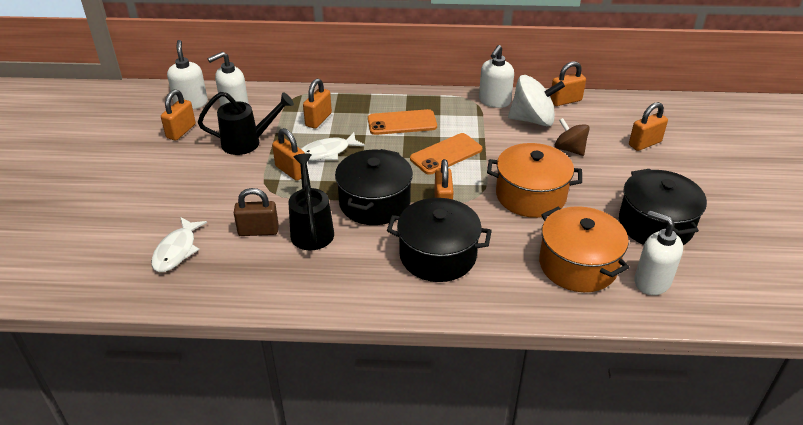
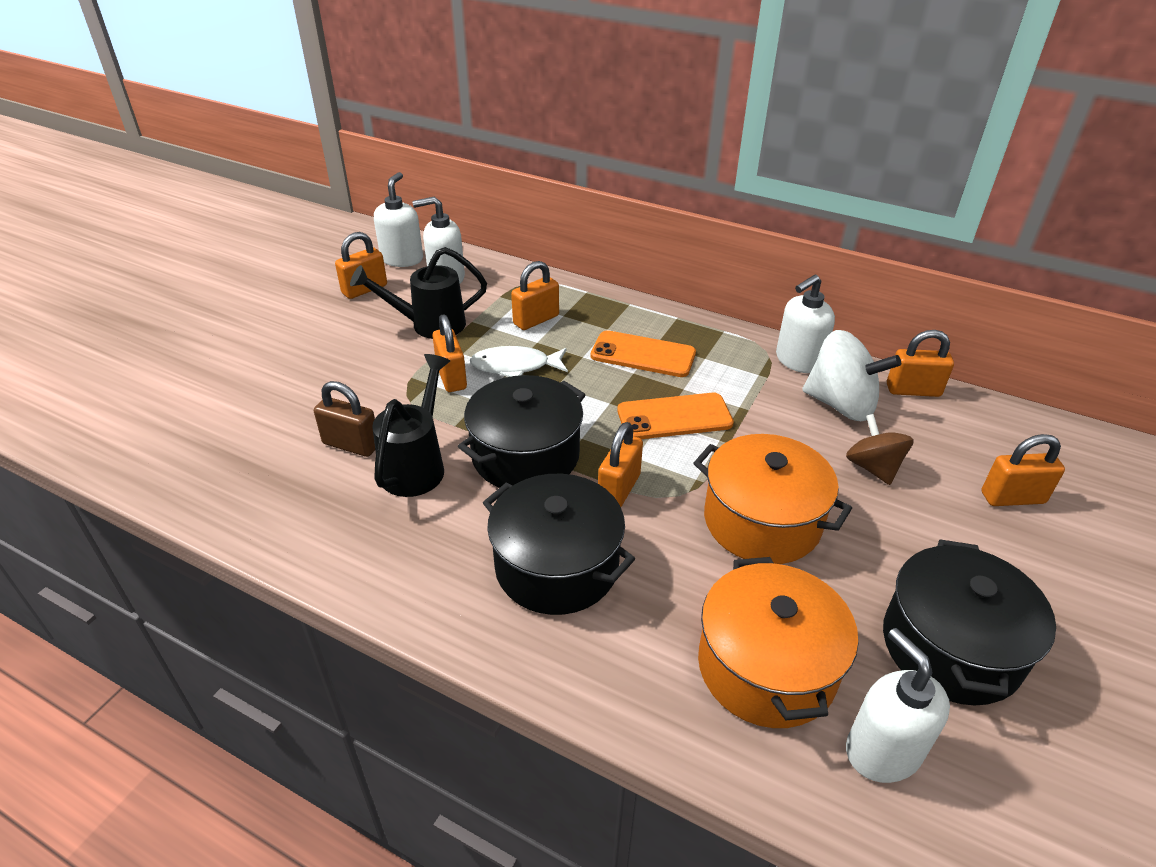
camera: 25 degrees right, 0 degrees up
(177, 250) = (240, 437): white fish -> none
(248, 142) = (429, 325): black watering can -> black watering can turned 150 degrees clockwise

